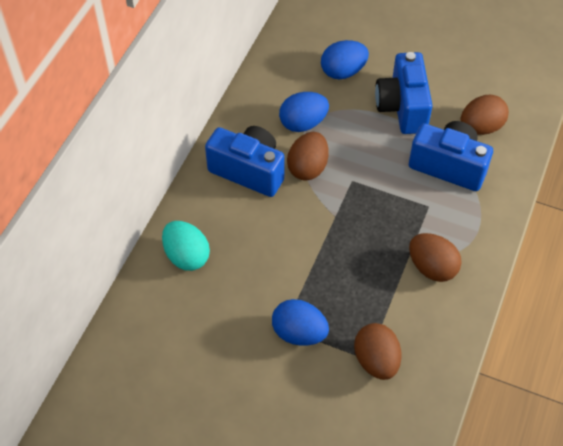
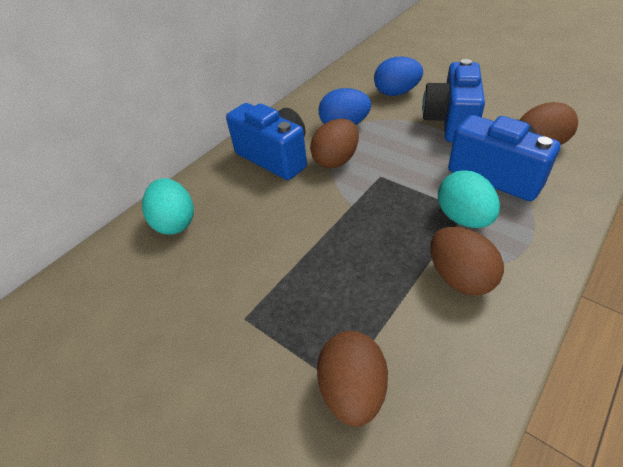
camera: 20 degrees right, 10 degrees down
(299, 333) = (260, 328): blue egg -> none
(427, 214) = (463, 218): none -> turquoise egg

